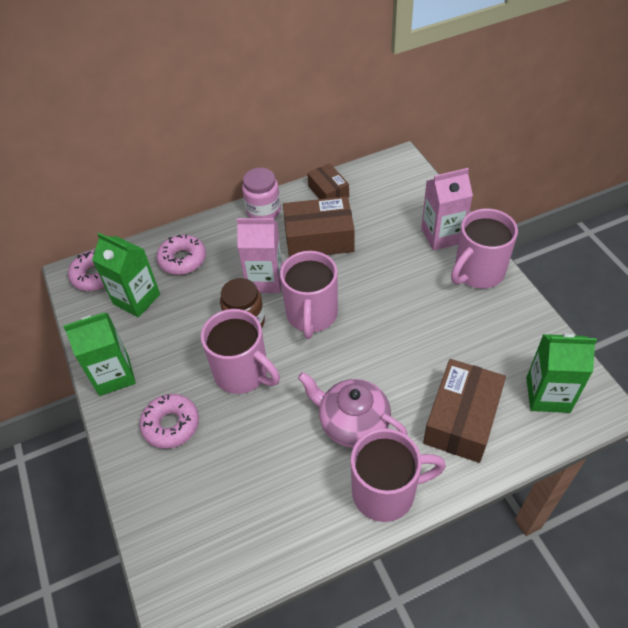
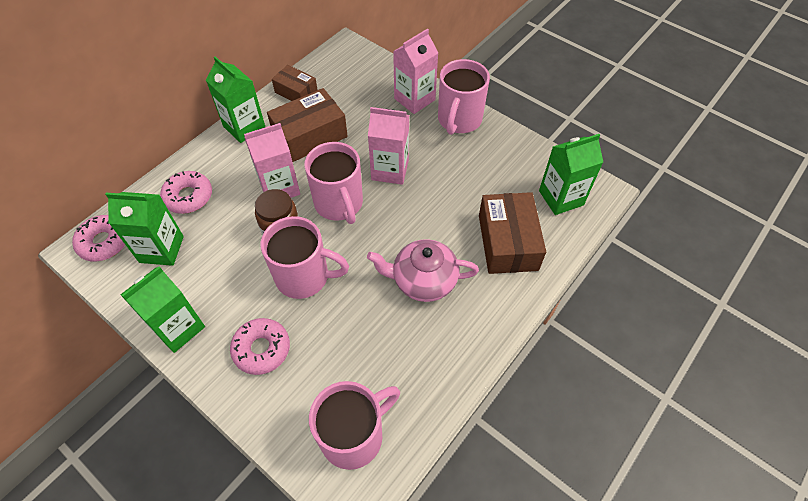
camera: 30 degrees left, 5 degrees up
(263, 211) = (244, 127): pink jar -> green carton
(378, 299) = (390, 170): none -> pink carton
(386, 492) = (480, 324): pink mug -> pink mug (354, 435)

